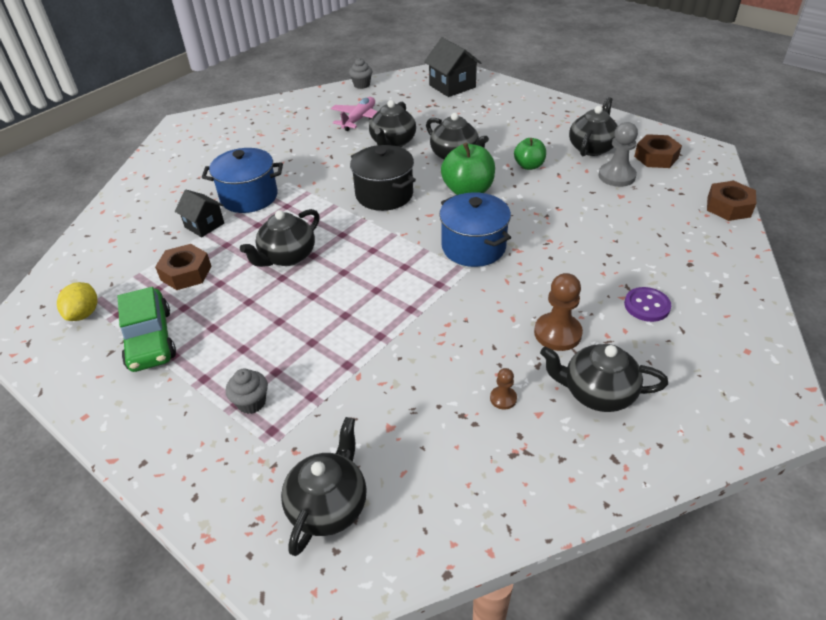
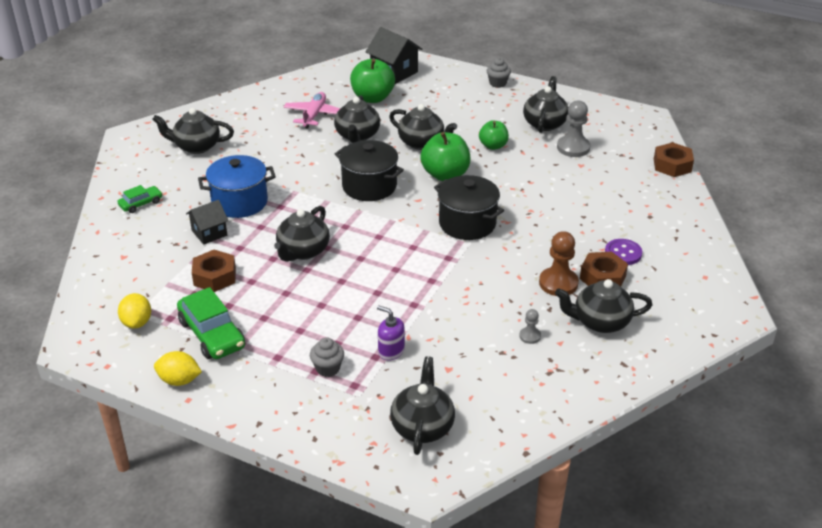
camera: 15 degrees left, 5 degrees down
(88, 390) = (179, 380): none -> yellow lemon
(156, 188) = (141, 204): none -> green car
(204, 225) = (209, 233): black house -> black house turned 60 degrees counterclockwise
(236, 138) = (196, 146): none -> black teapot
(331, 392) = (391, 351): none -> purple soap dispenser
(361, 85) = (301, 78): grey cupcake -> grey cupcake (498, 83)
(422, 108) = (372, 98): none -> green apple
(473, 247) = (467, 223): blue pot -> black pot
(503, 398) = (530, 336): brown pawn -> grey pawn
(656, 157) = (603, 127): brown nut -> brown nut (602, 277)

